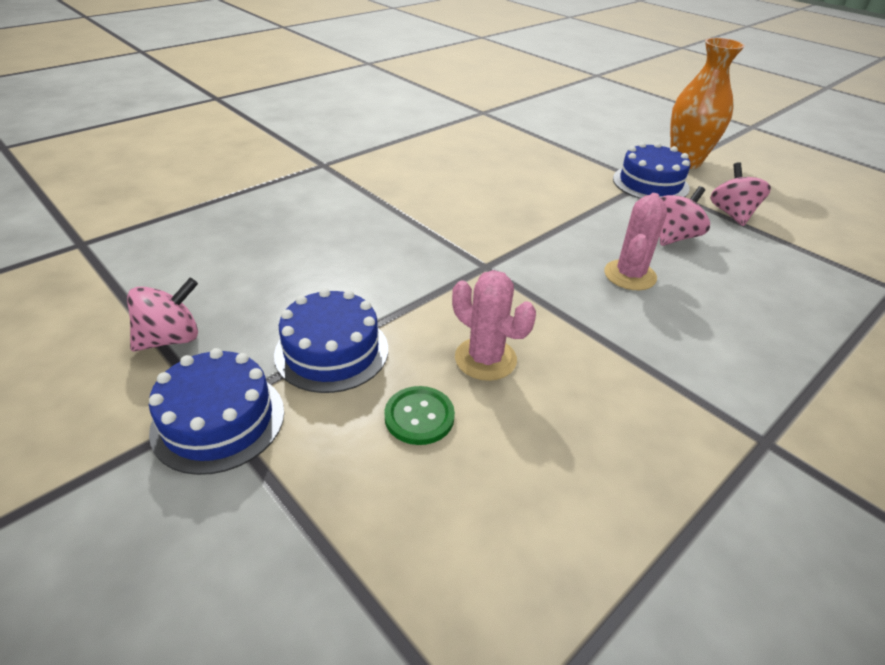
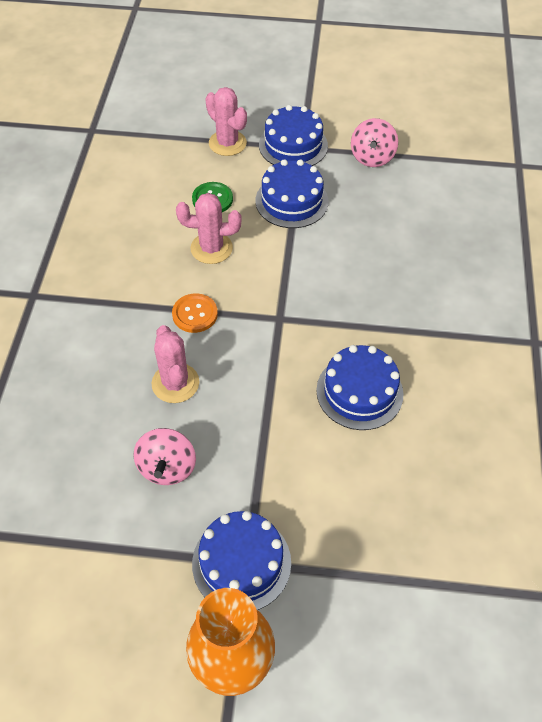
camera: 140 degrees right, 15 degrees up
(291, 495) = (227, 143): none -> pink cactus
(480, 202) = (359, 392): none -> blue cake
(566, 311) = (195, 314): none -> orange button
(732, 214) = (131, 560): pink spinning top -> none

